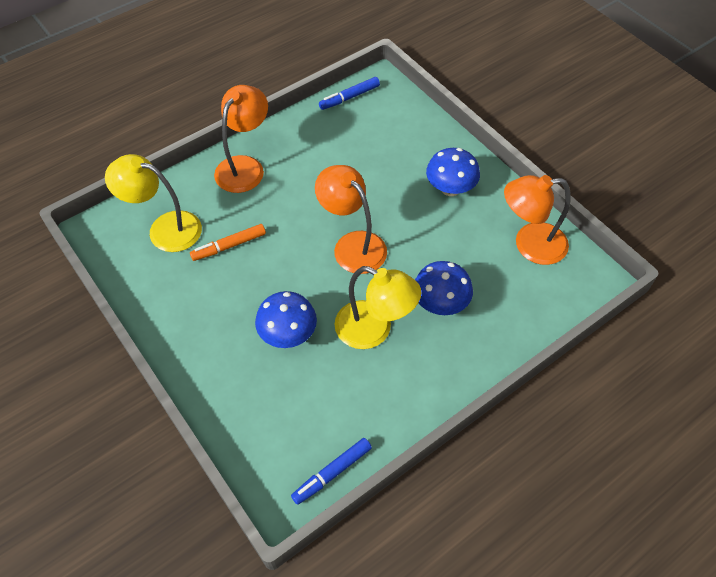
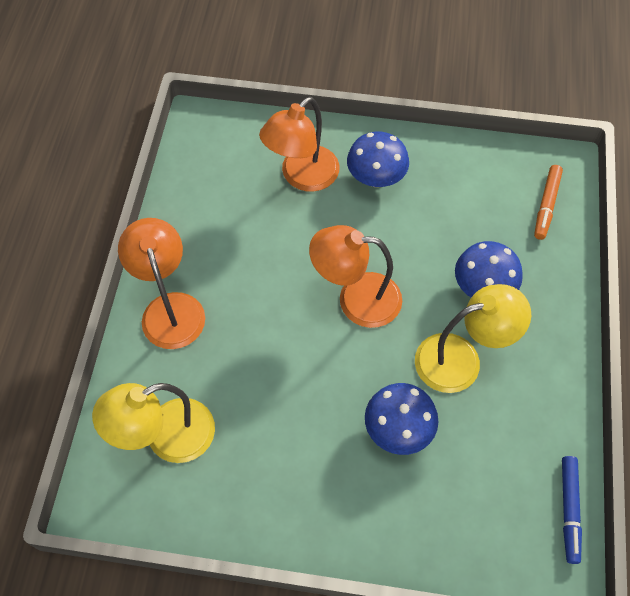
camera: 45 degrees left, 5 degrees up
(229, 246) = (249, 398): orange marker -> orange marker (546, 205)
(349, 97) = (188, 159): blue marker -> none
(529, 244) = (490, 177): orange lamp -> orange lamp (302, 177)

